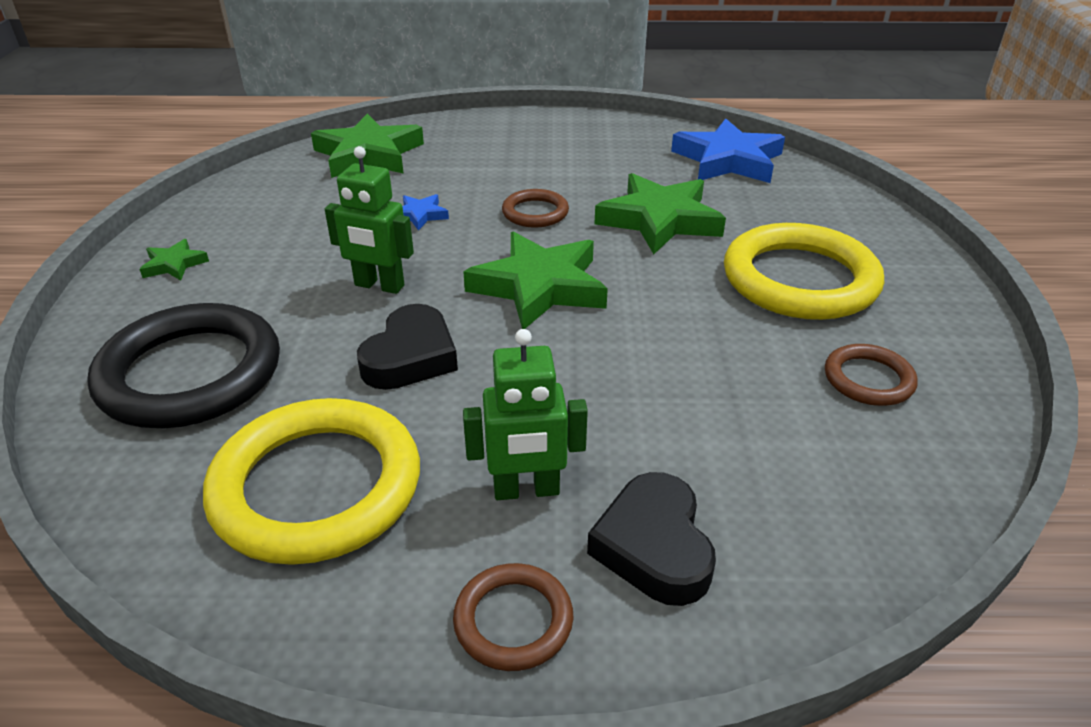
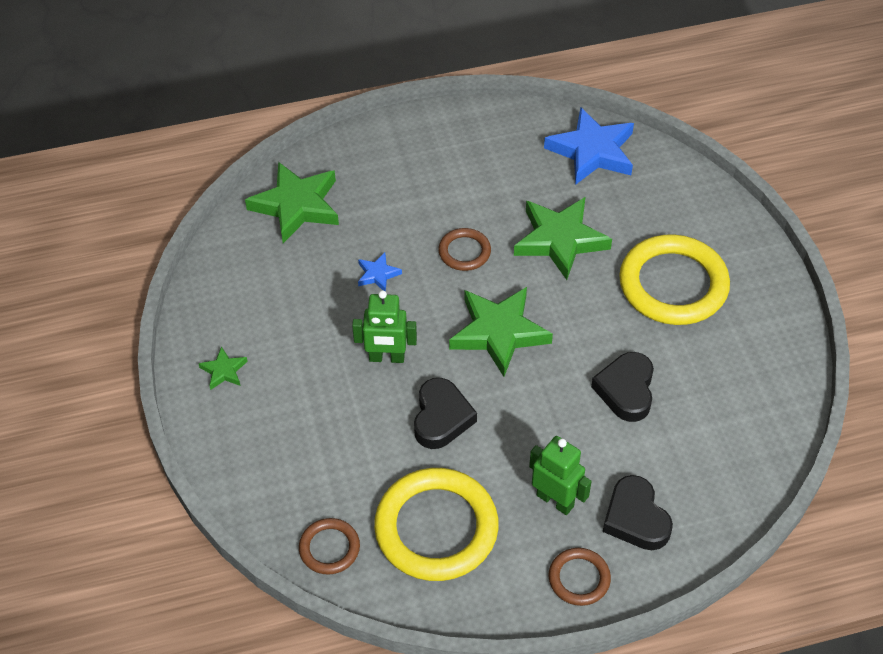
camera: 15 degrees left, 15 degrees up
(190, 373) = (306, 466): black ring -> none
(526, 490) = (555, 500): green robot -> green robot turned 120 degrees counterclockwise
(695, 375) = (626, 390): none -> black heart
(868, 379) = (730, 368): brown ring -> brown ring (329, 548)

